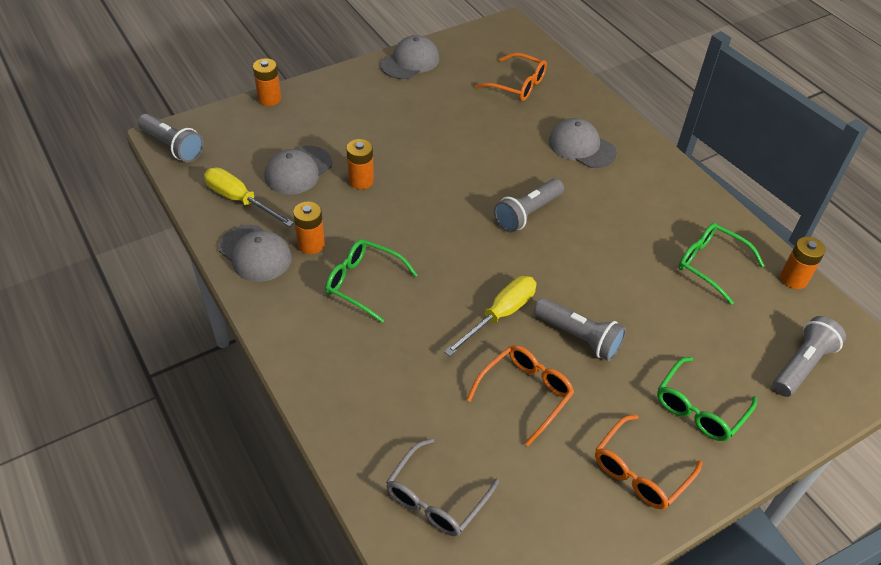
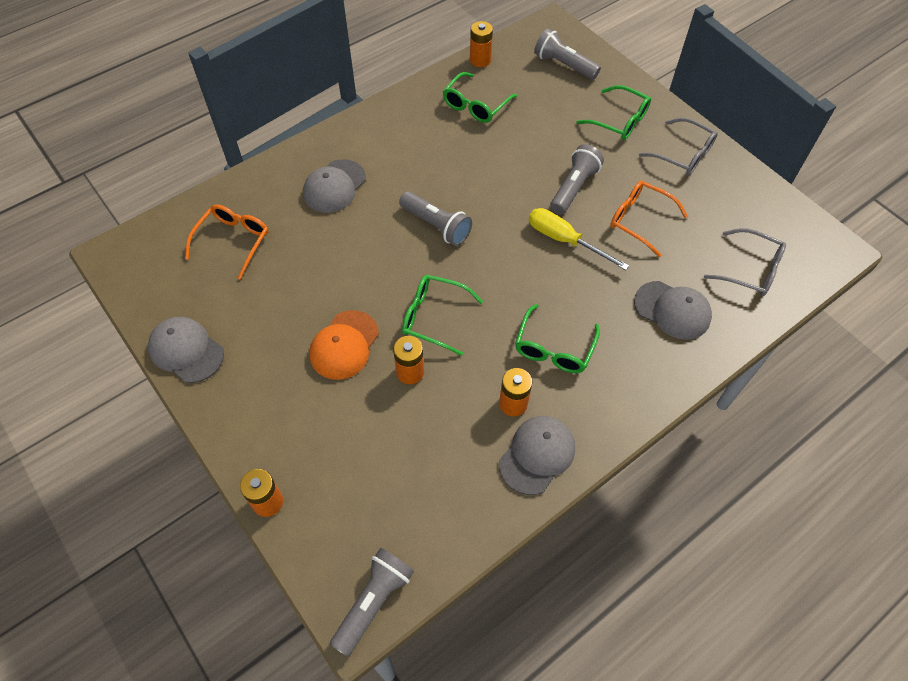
camera: 95 degrees left, 10 degrees up
(240, 200) = (459, 491): yellow screwdriver -> none
(298, 170) = (401, 439): grey cap -> grey cap (672, 310)
(397, 144) = (344, 345): none -> orange cap
(416, 201) = (434, 317): none -> green glasses
(640, 471) = (683, 154): orange glasses -> grey glasses

